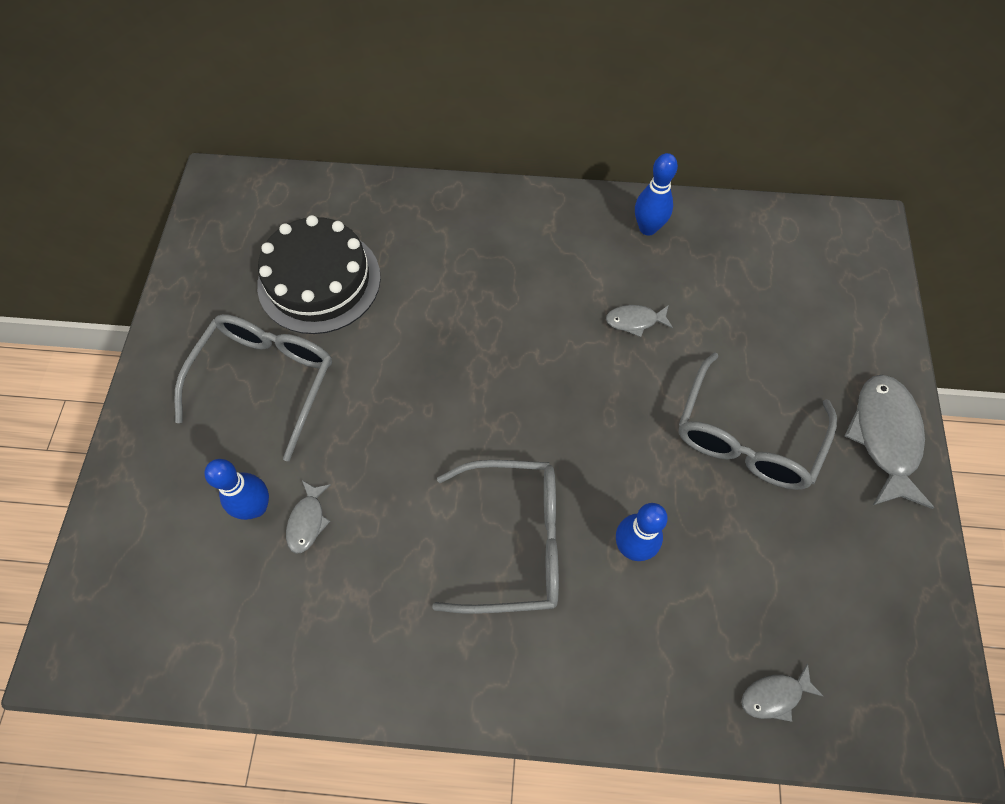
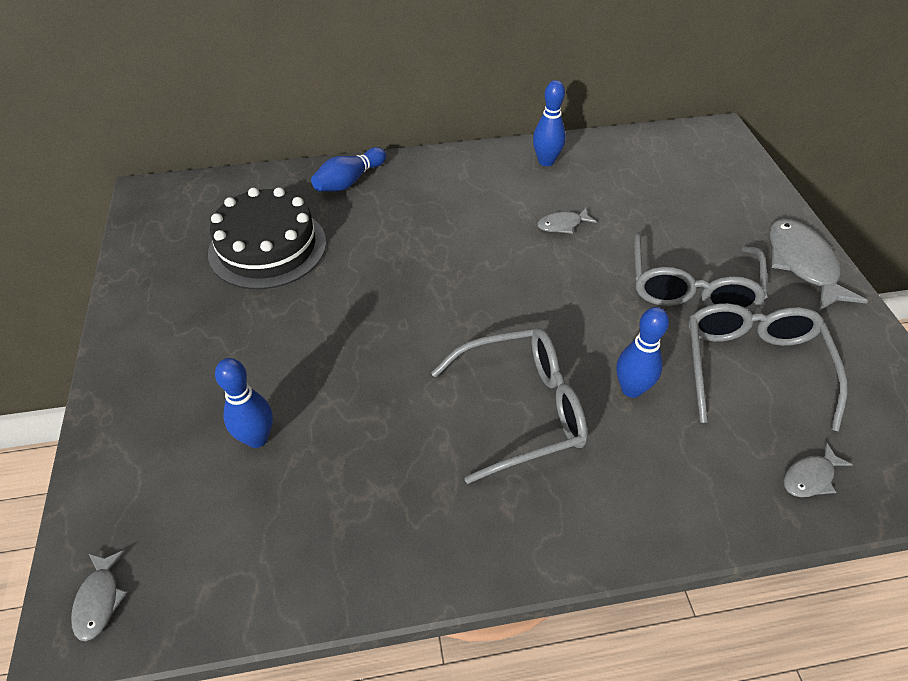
camera: 15 degrees left, 15 degrees down
(265, 381) = (237, 333): grey glasses -> grey glasses (752, 368)
(307, 521) = (314, 438): grey fish -> grey fish (99, 600)
(424, 210) = (349, 181): none -> blue bowling pin

